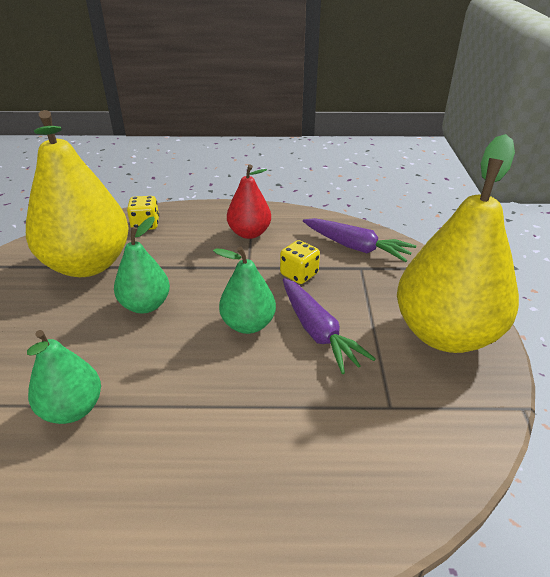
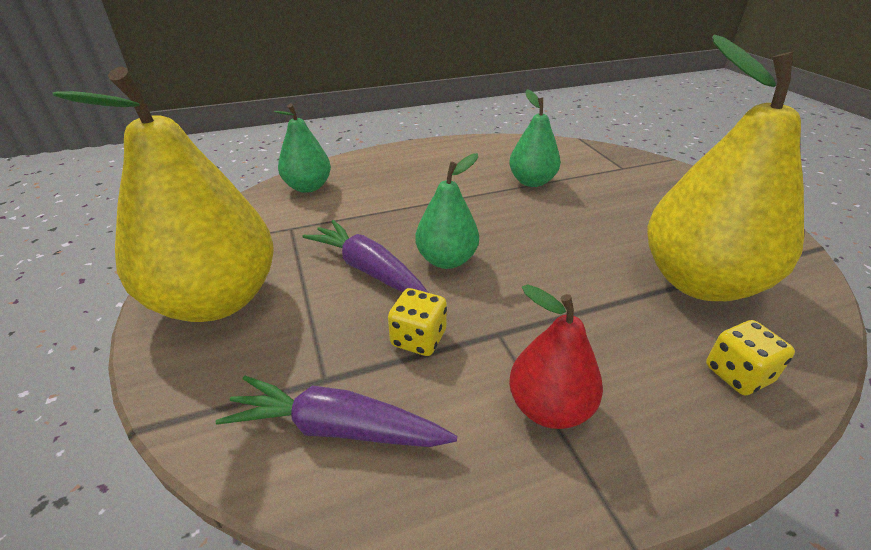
camera: 160 degrees right, 0 degrees up
(145, 305) = (570, 254): green pear -> green pear (308, 187)

